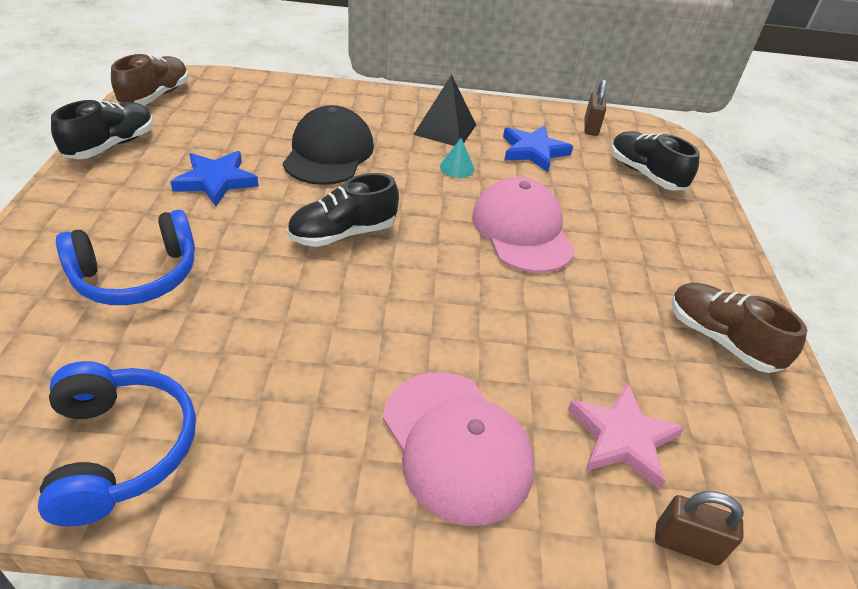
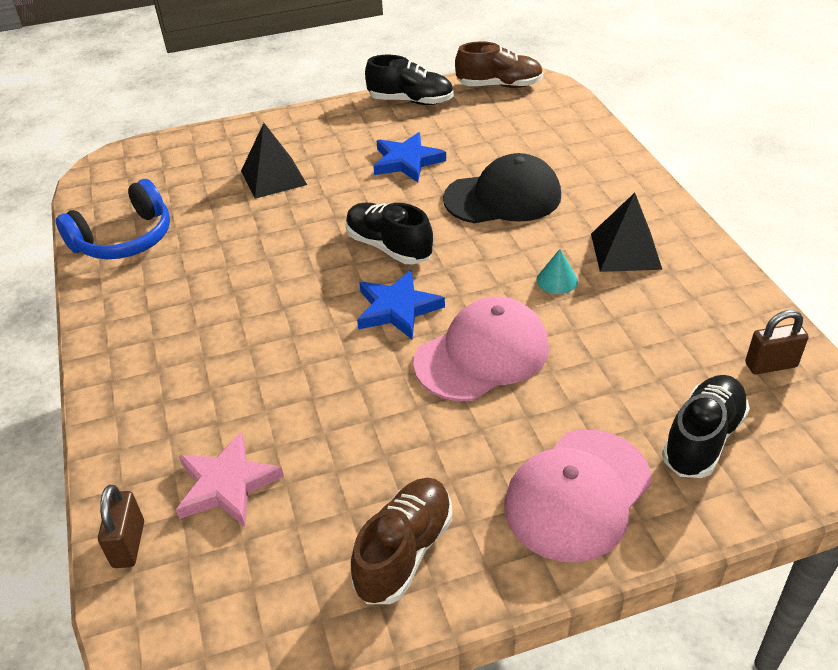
camera: 75 degrees right, 0 degrees up
(137, 275) = (273, 177): blue headphones -> black pyramid
(456, 445) = (181, 382): pink cap -> pink cap (577, 494)
(533, 151) = (651, 327): blue star -> blue star (397, 309)

